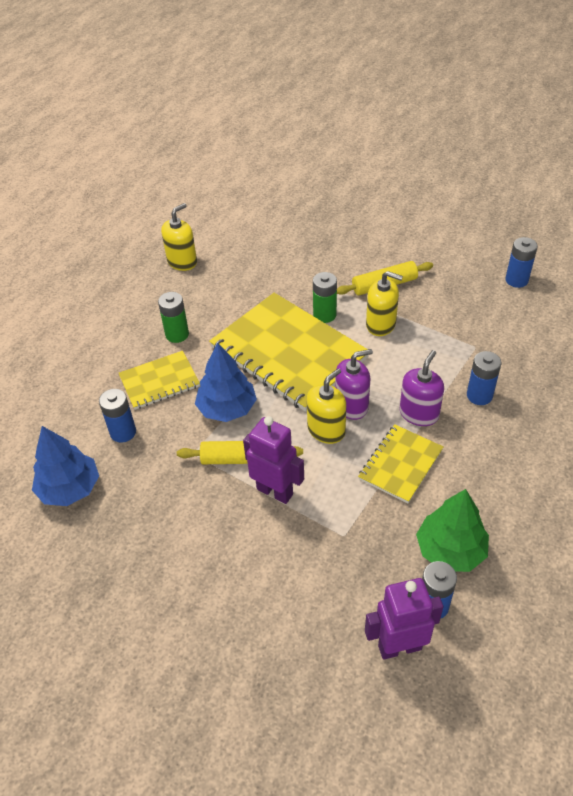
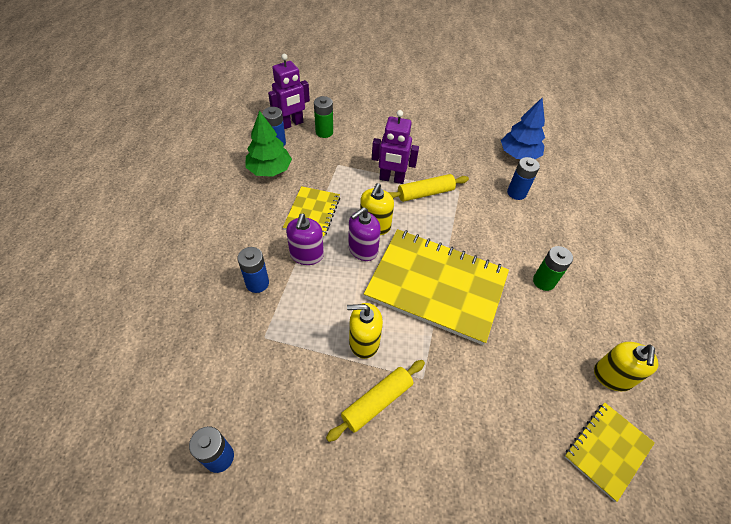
camera: 155 degrees right, 5 degrees up
(159, 381) = (522, 235): yellow notebook -> yellow notebook (607, 450)
(227, 408) = (457, 225): blue tree -> none
(324, 315) = (424, 340): green battery -> green battery (324, 132)

